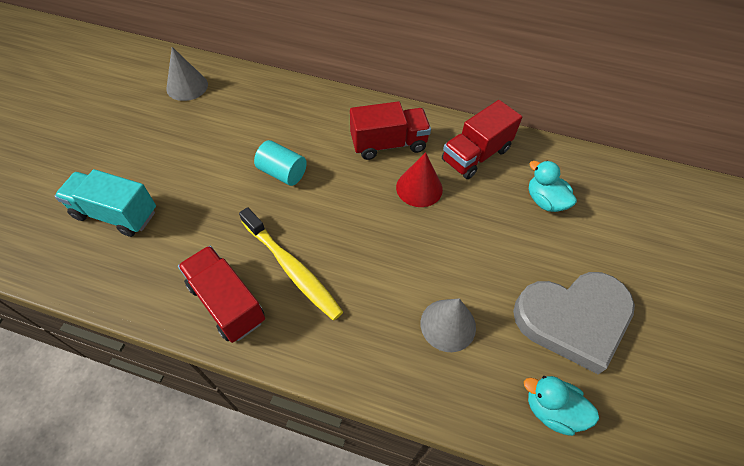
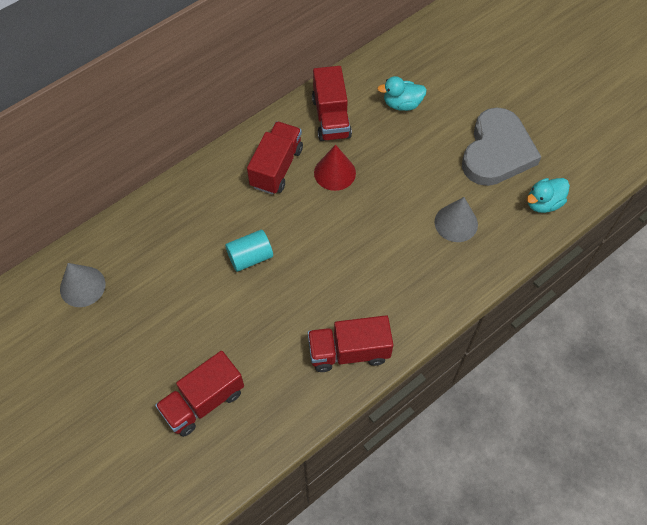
camera: 55 degrees left, 5 degrees up
(116, 214) = (203, 401): turquoise truck -> red truck
(292, 268) = (348, 294): yellow toothbrush -> none

